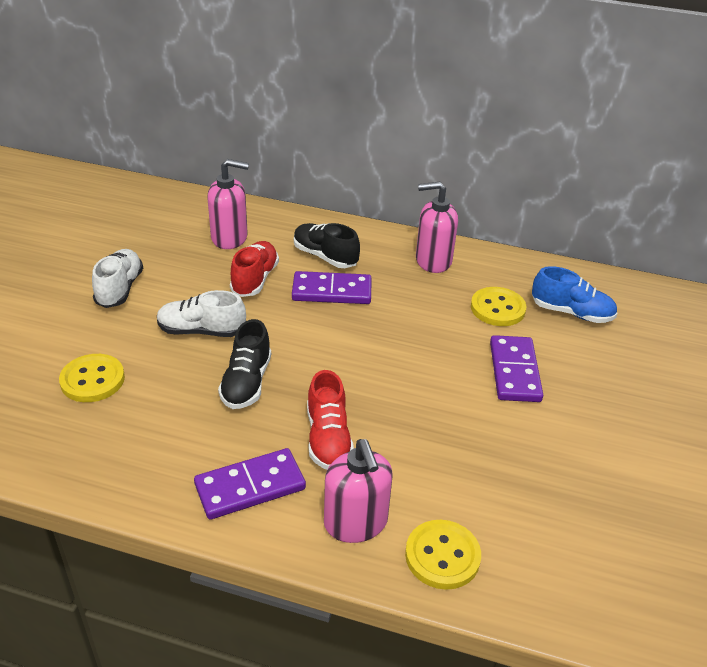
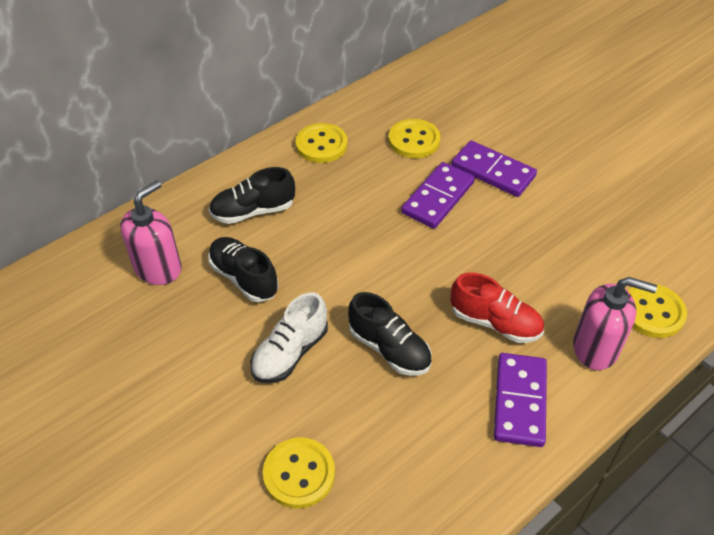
camera: 55 degrees left, 10 degrees up
(120, 289) = (165, 396): white shoe -> none
(255, 279) = (244, 278): red shoe -> black shoe
(332, 291) = (308, 230): purple domino -> purple domino (437, 198)
(433, 261) = (321, 145): pink soap dispenser -> yellow button
(571, 312) = (450, 104): blue shoe -> none

